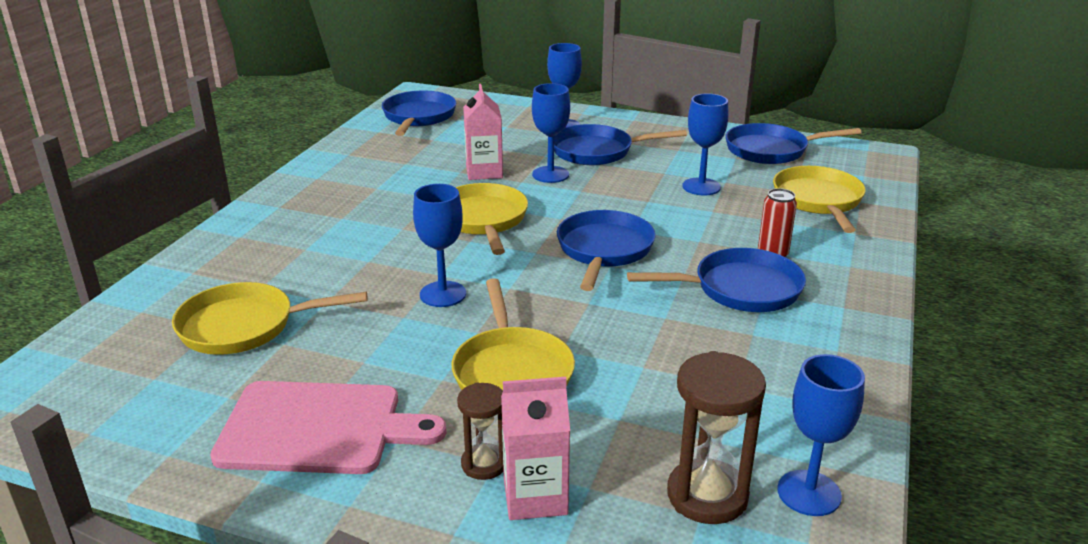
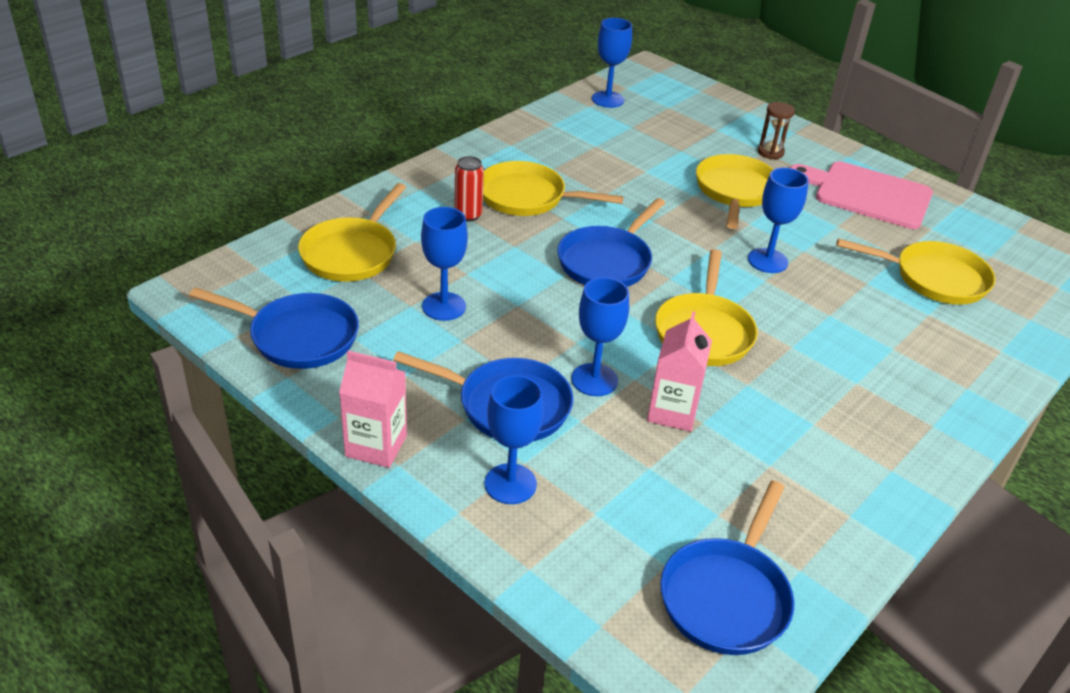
camera: 160 degrees left, 10 degrees up
(535, 497) = (748, 133): pink carton -> pink carton (376, 446)
(707, 495) = (659, 111): brown hourglass -> none
(740, 289) = (527, 197): blue pan -> yellow pan

